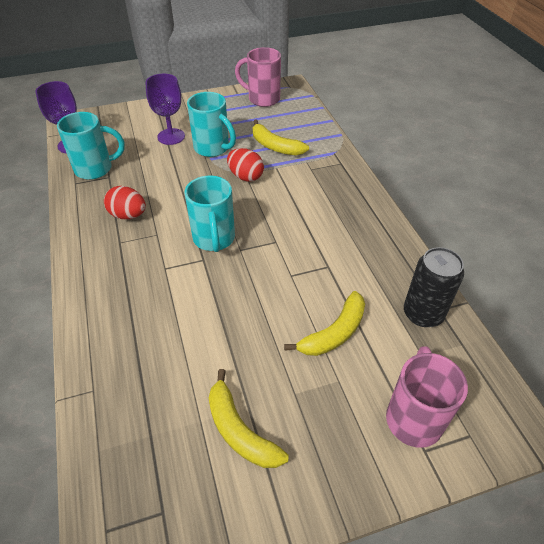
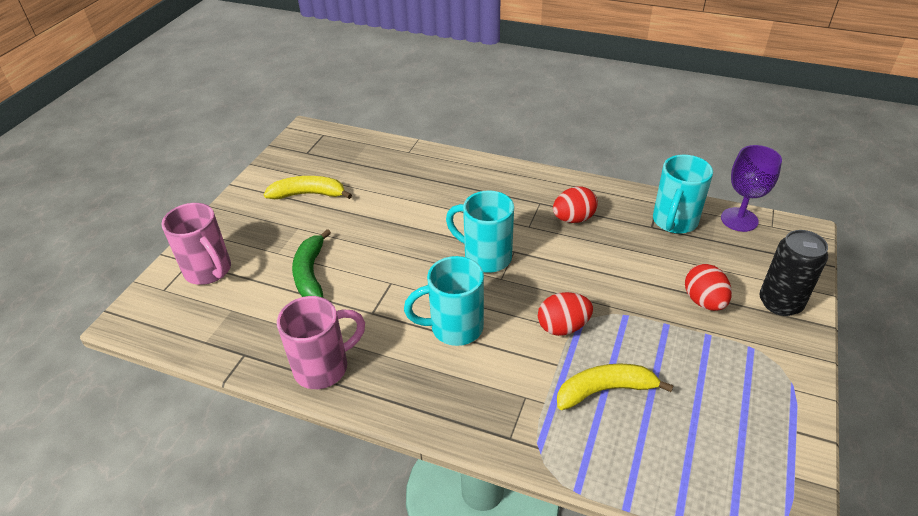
camera: 130 degrees right, 5 degrees down
(171, 136) = (704, 301): purple goblet -> red egg
(213, 148) = (647, 326): turquoise mug -> turquoise mug (454, 328)
(262, 99) = (756, 454): pink mug -> pink mug (323, 367)
(334, 333) = (310, 273): yellow banana -> green banana
(423, 314) = (255, 339): black can -> black can (780, 303)

